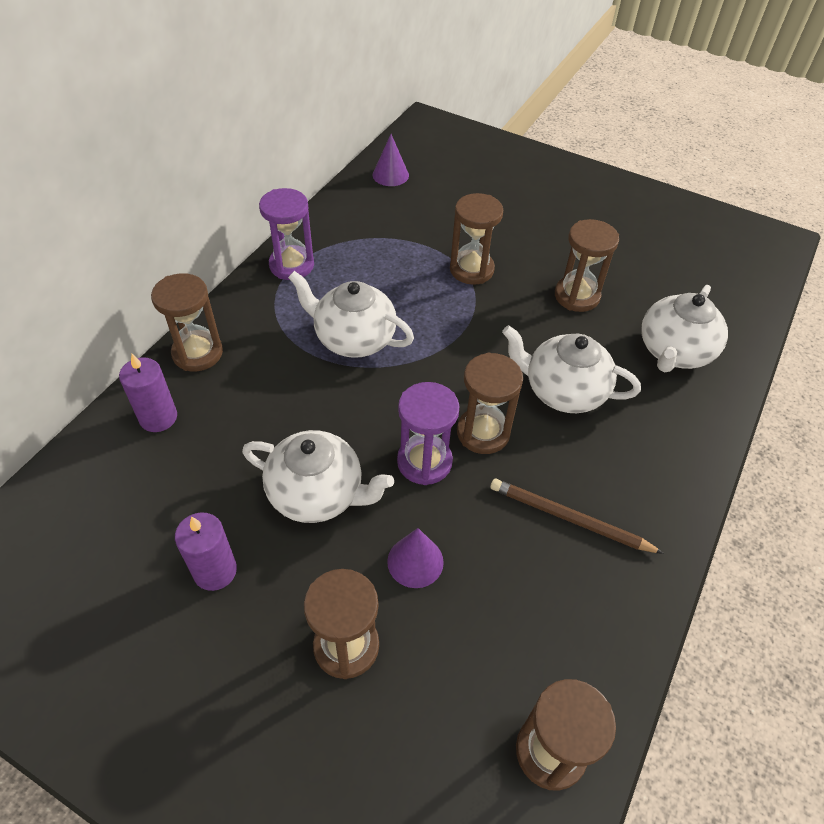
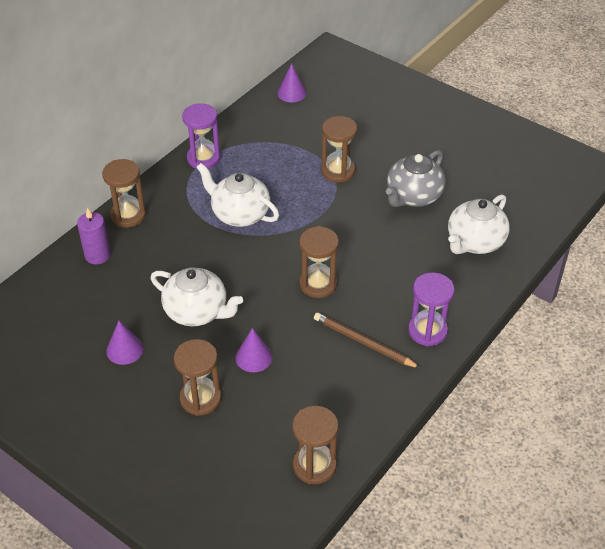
camera: 10 degrees right, 5 degrees down
(215, 571) = (124, 349): purple candle -> purple cone
(424, 462) = (273, 299): purple hourglass -> purple hourglass (427, 331)
(563, 391) = (383, 262): white teapot -> none
(577, 296) = (413, 196): brown hourglass -> grey teapot

